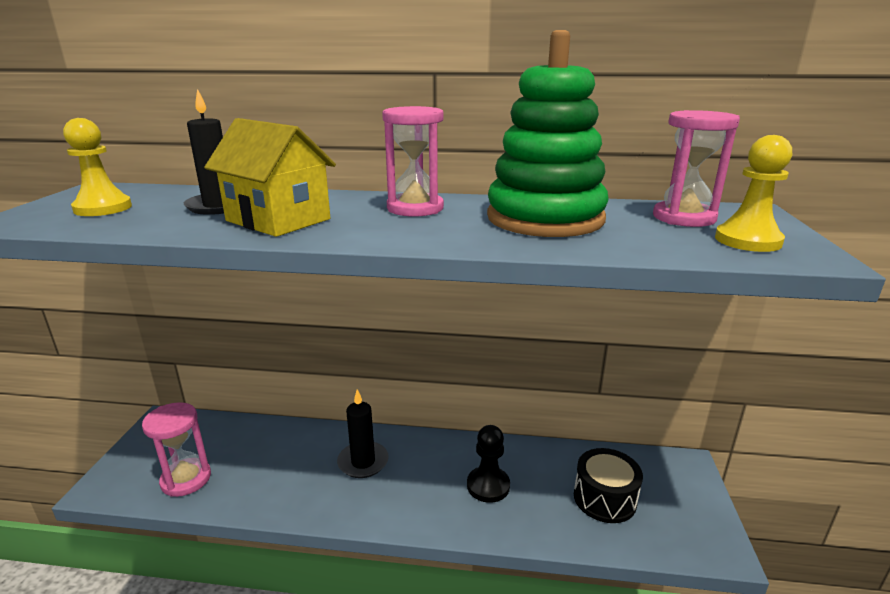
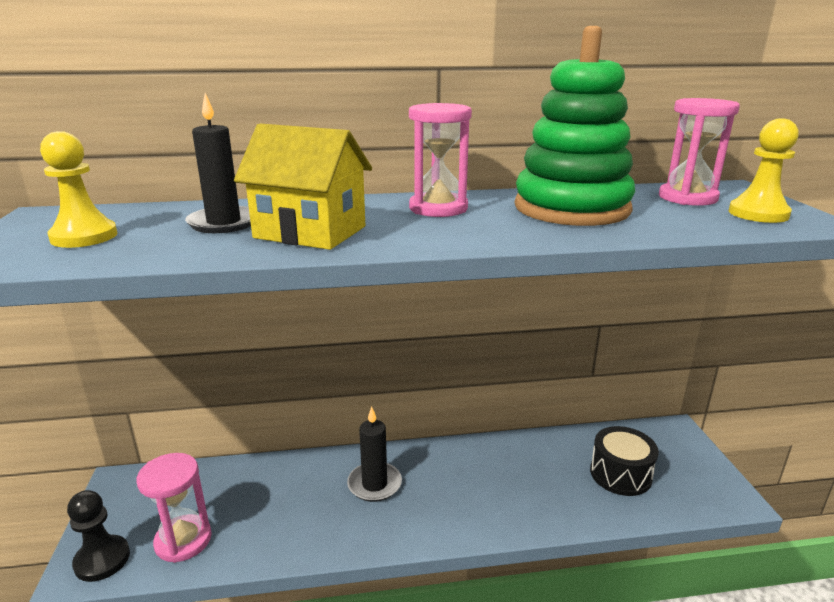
camera: 15 degrees left, 0 degrees up
(488, 486) = (510, 483): black pawn -> black pawn (102, 560)

